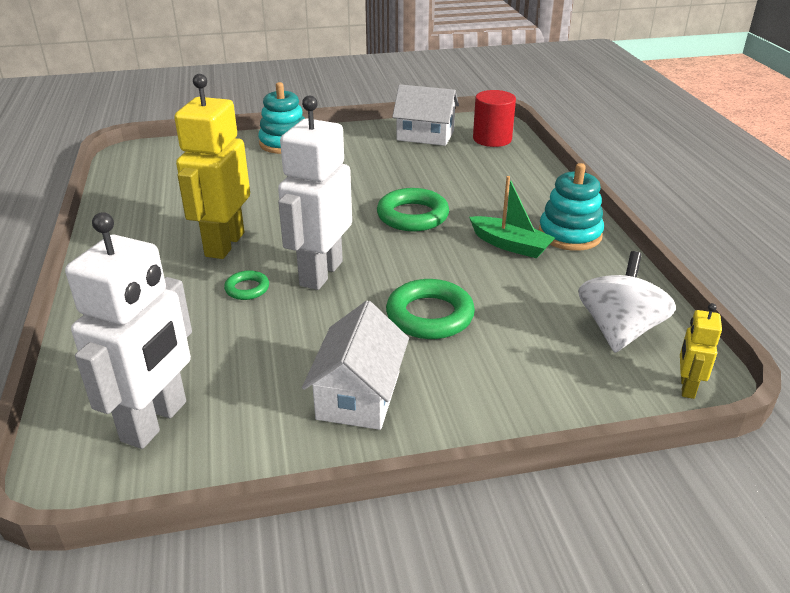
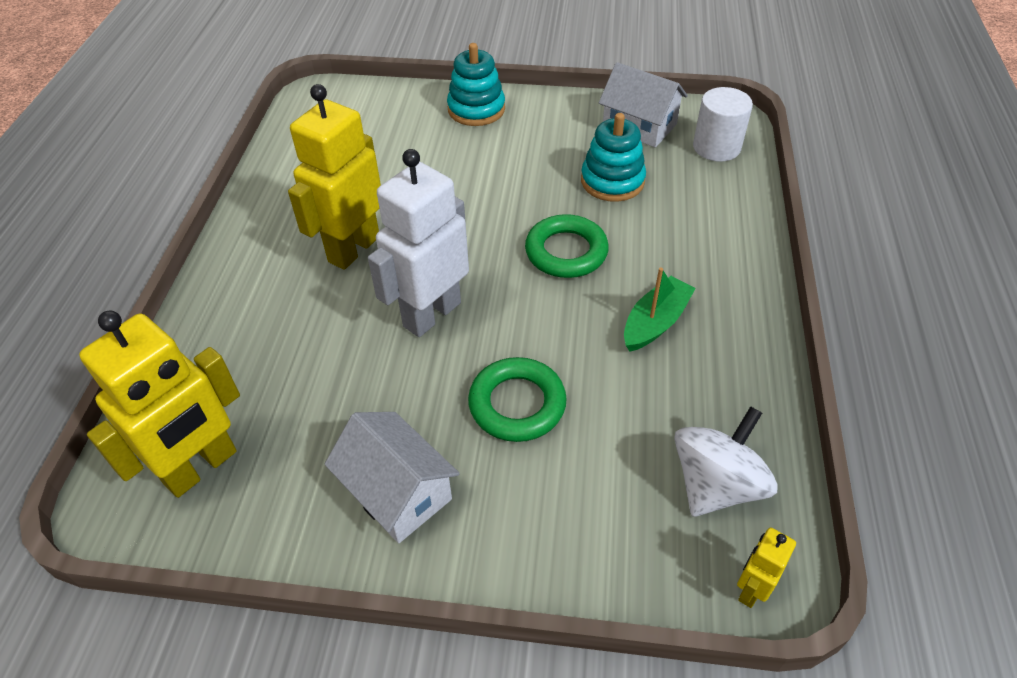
camera: 20 degrees right, 15 degrees up
(155, 421) = (201, 468): white robot -> yellow robot
(247, 289) = (351, 317): green ring -> none
(358, 395) = (397, 492): white house -> white house turned 75 degrees counterclockwise
(492, 139) = (716, 147): red cylinder -> white cylinder
(510, 245) = (655, 322): green boat -> green boat turned 105 degrees counterclockwise
(569, 234) = (733, 323): turquoise stacking toy -> turquoise stacking toy (612, 181)

